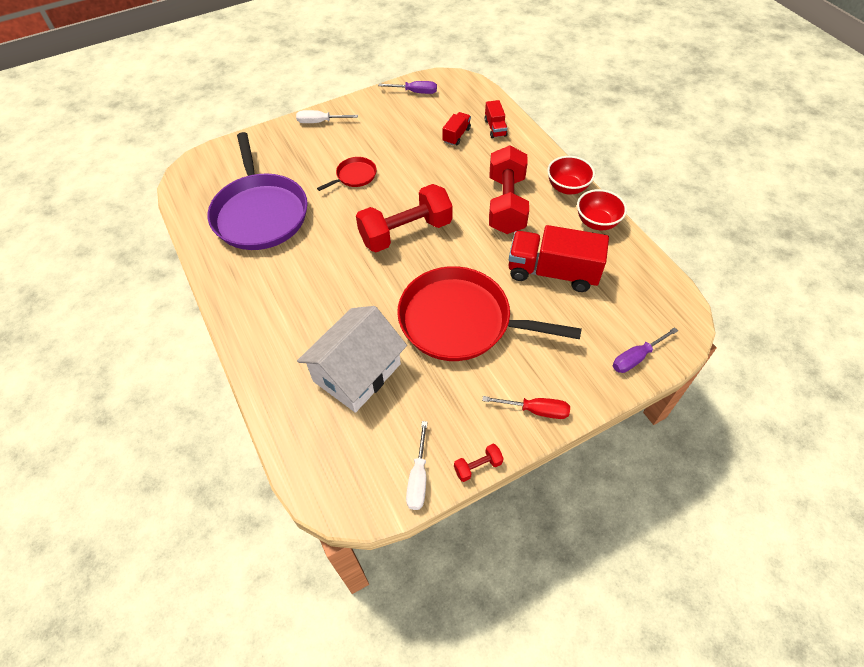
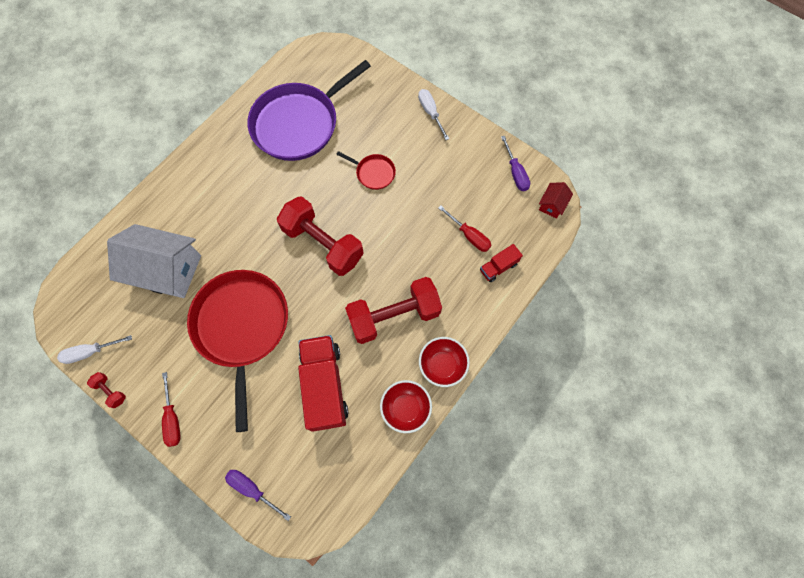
camera: 65 degrees right, 15 degrees up
(456, 135) = (469, 235): red truck -> red screwdriver
(457, 82) = (552, 205): none -> red house

